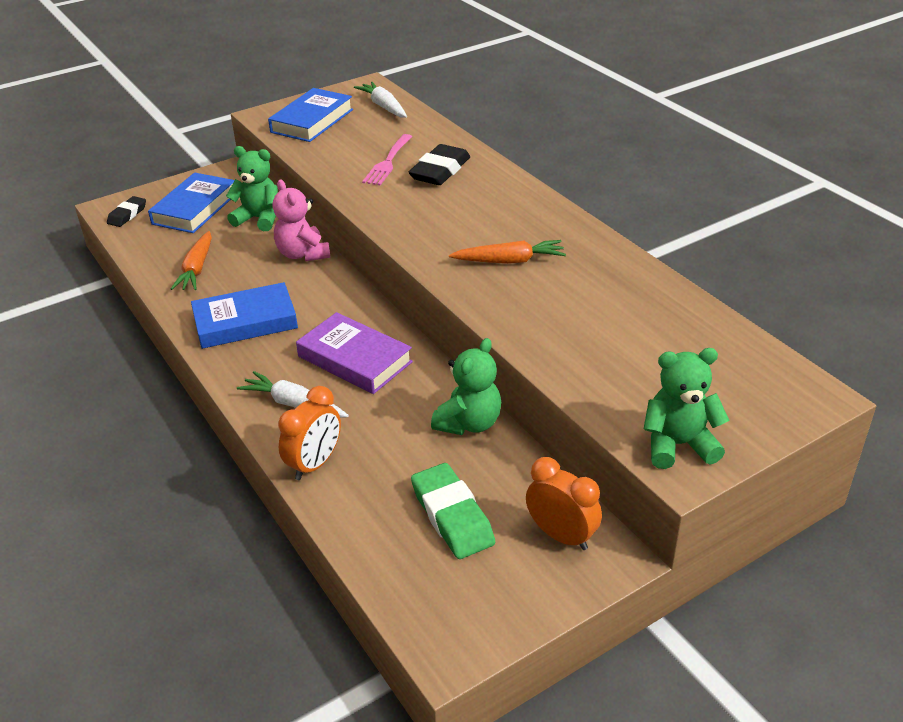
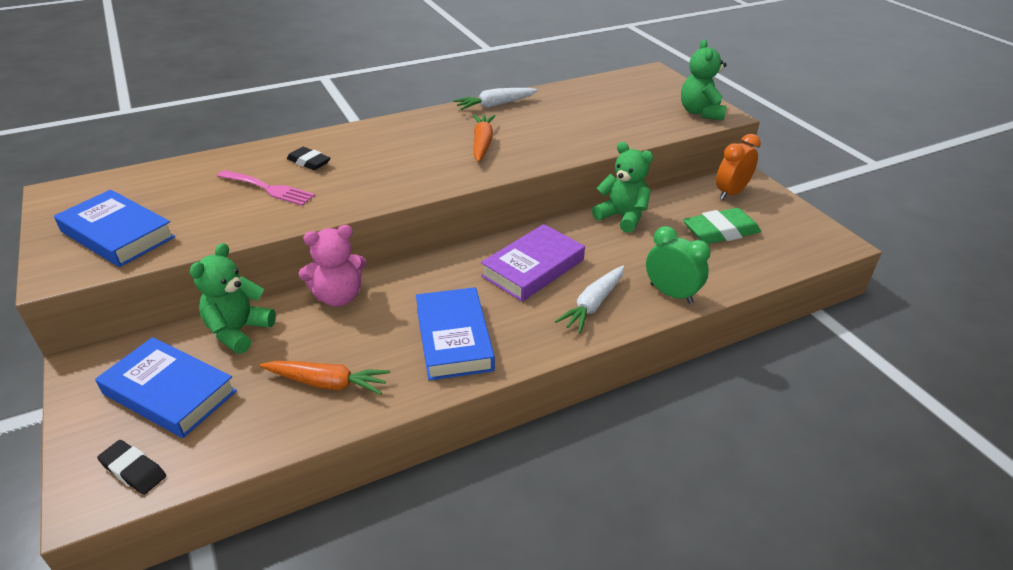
camera: 85 degrees left, 0 degrees up
(314, 464) = (671, 294): orange clock -> green clock
(384, 106) = (130, 185): white carrot -> white carrot (495, 105)
(440, 171) = (309, 162): black eraser -> black eraser, size x0.60

